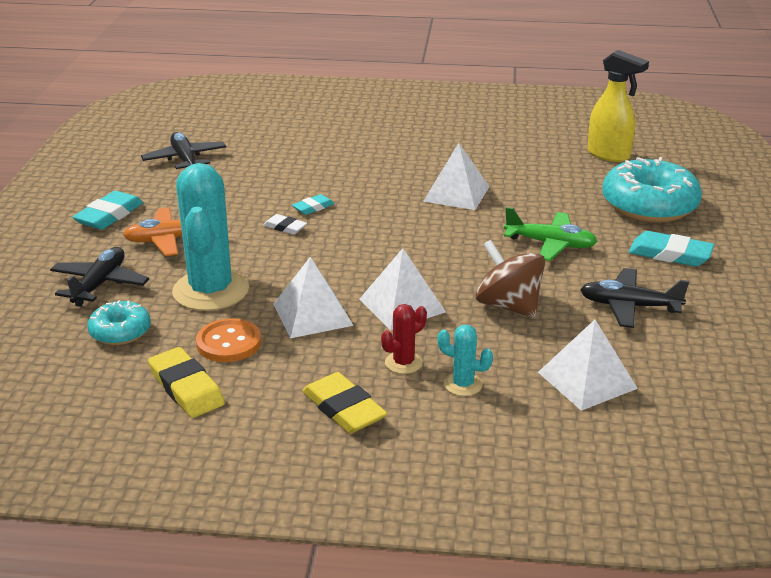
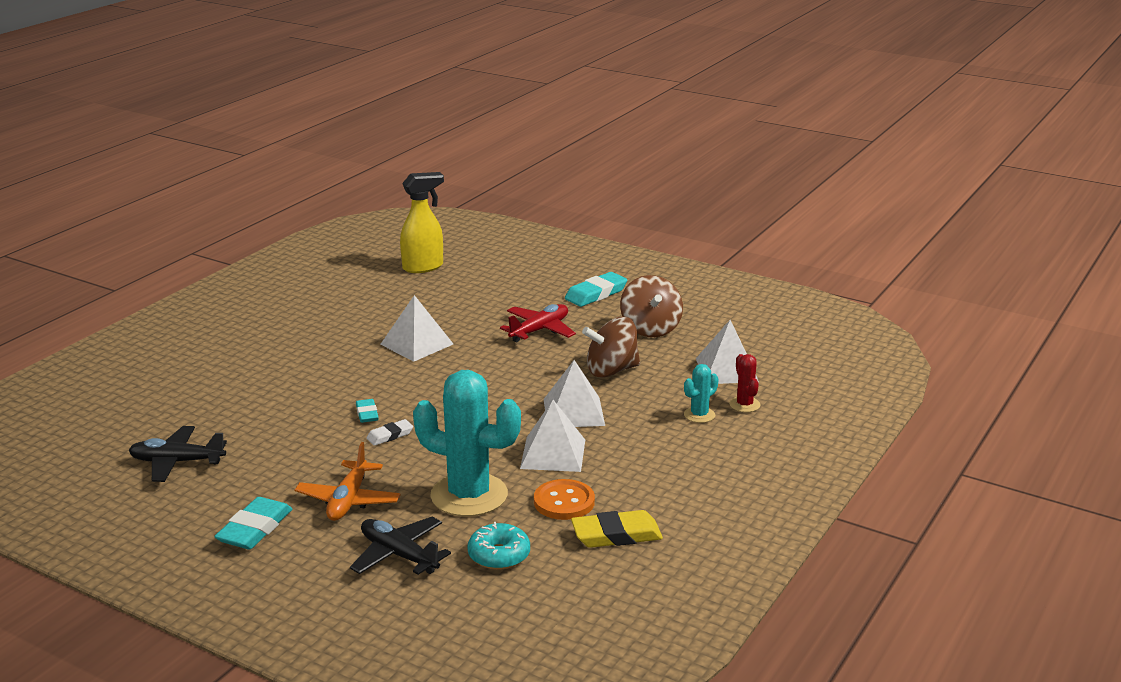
camera: 65 degrees left, 5 degrees down
(109, 215) = (255, 529): turquoise eraser -> turquoise eraser turned 60 degrees clockwise
(344, 408) = (695, 469): yellow eraser -> none
(403, 363) = (654, 431): red cactus -> red cactus (744, 405)
(550, 244) = (539, 330): green plane -> red plane
(629, 306) = (650, 329): black plane -> brown spinning top
(649, 205) = (520, 278): turquoise donut -> none

